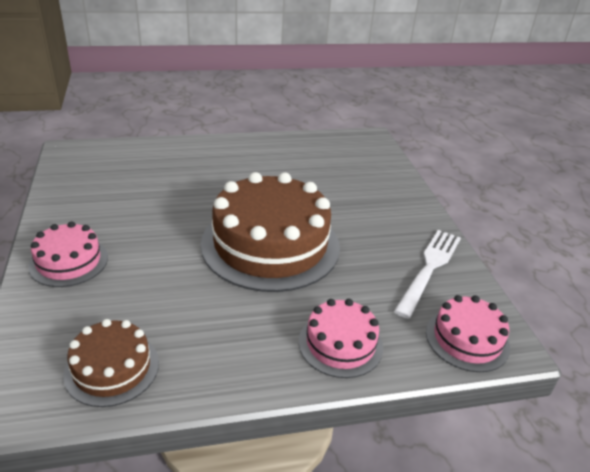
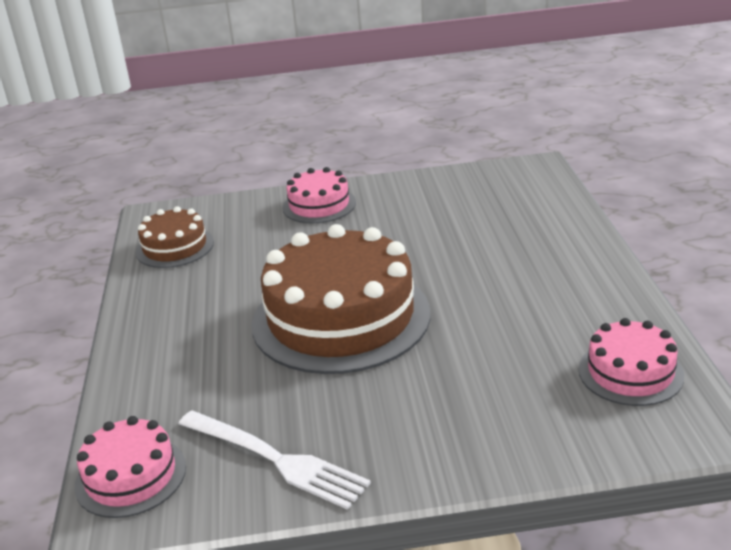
camera: 100 degrees right, 5 degrees down
(340, 344) = (159, 370): pink cake -> pink cake (630, 372)

